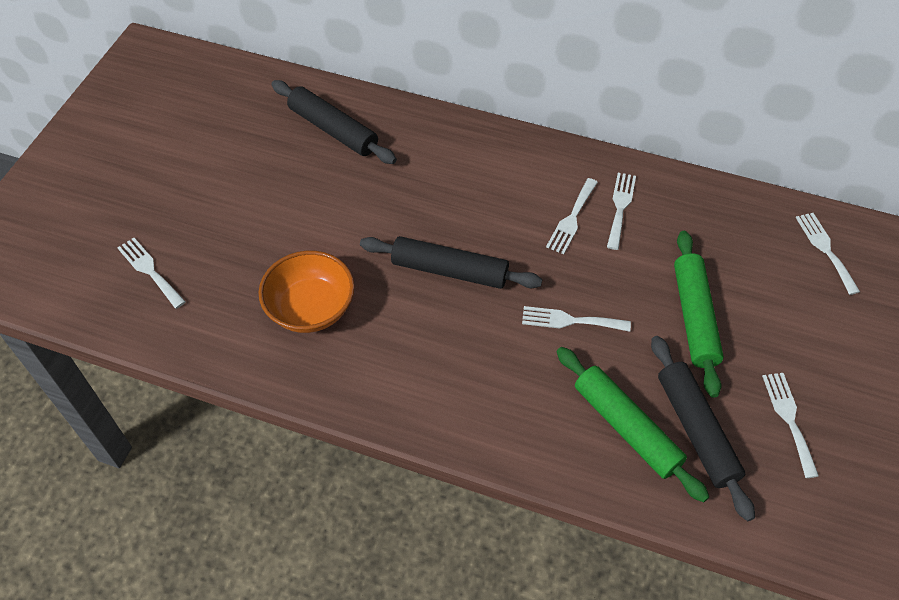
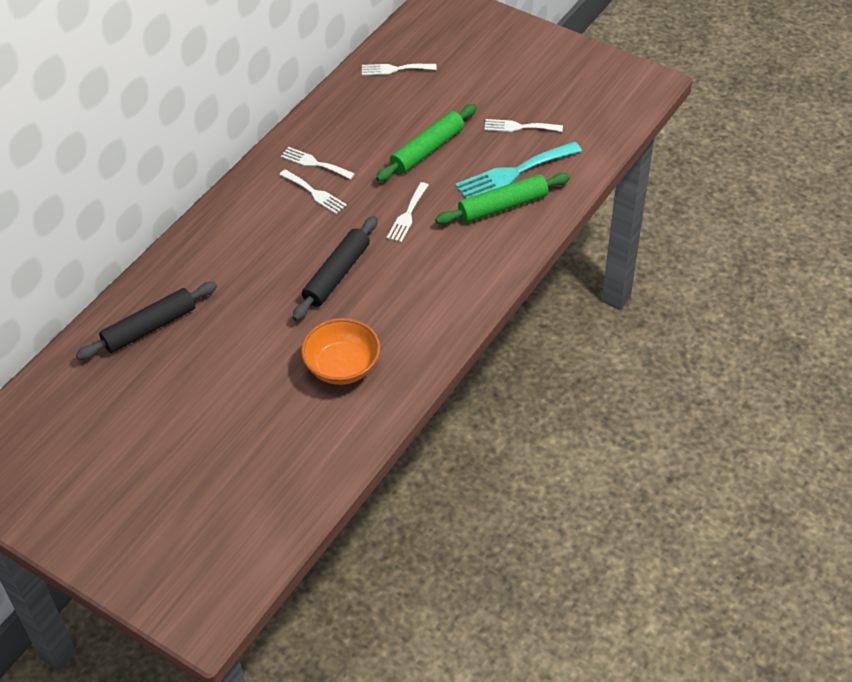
camera: 75 degrees left, 5 degrees down
(150, 271) = (261, 476): white fork -> none
(694, 317) = (427, 150): green rolling pin -> green rolling pin turned 60 degrees counterclockwise
(696, 430) = (514, 172): black rolling pin -> turquoise fork

